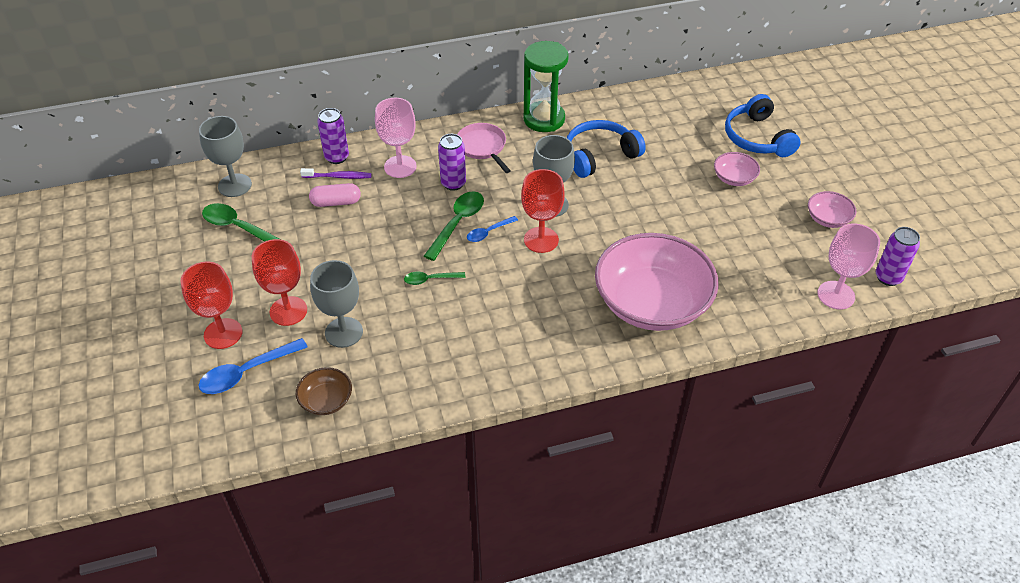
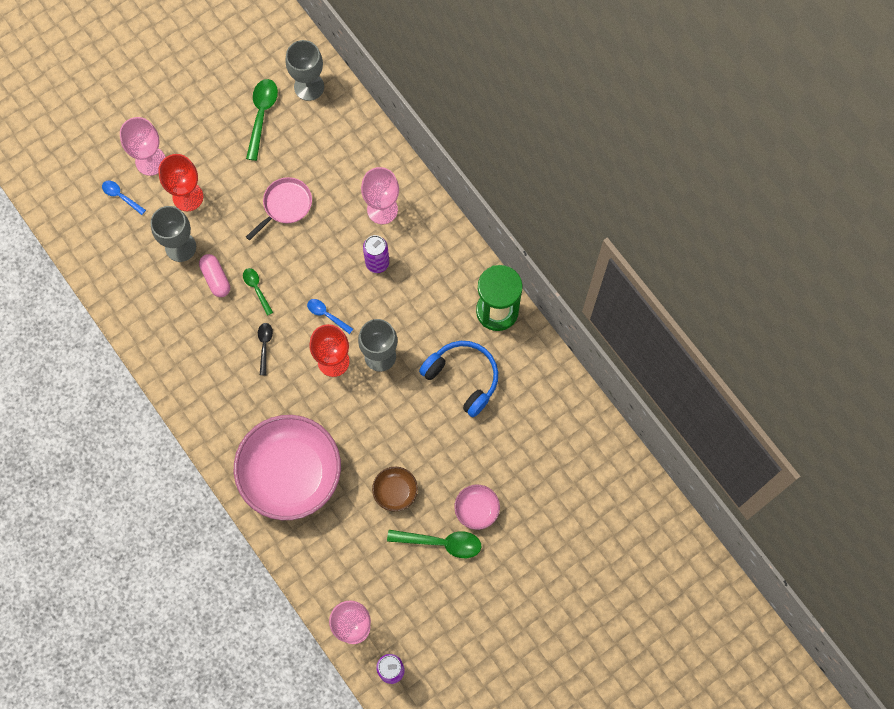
camera: 70 degrees right, 25 degrees up
(223, 333) = (150, 161): red goblet -> pink goblet
(247, 372) = (121, 196): blue spoon -> blue spoon, size x0.59
(326, 400) = (114, 263): brown bowl -> brown bowl (395, 491)
(336, 202) = (318, 177): pink capsule -> pink capsule (216, 278)
(337, 157) = (374, 151): purple can -> none
(338, 177) = (350, 164): purple toothbrush -> none
(457, 224) = (328, 285): green spoon -> green spoon (441, 543)
(482, 147) = (435, 270): pink pan -> pink pan (285, 205)
(498, 289) = (265, 346): none -> black spoon
(757, 138) = (546, 519): blue headphones -> none
(828, 219) = (451, 606): pink bowl -> none

